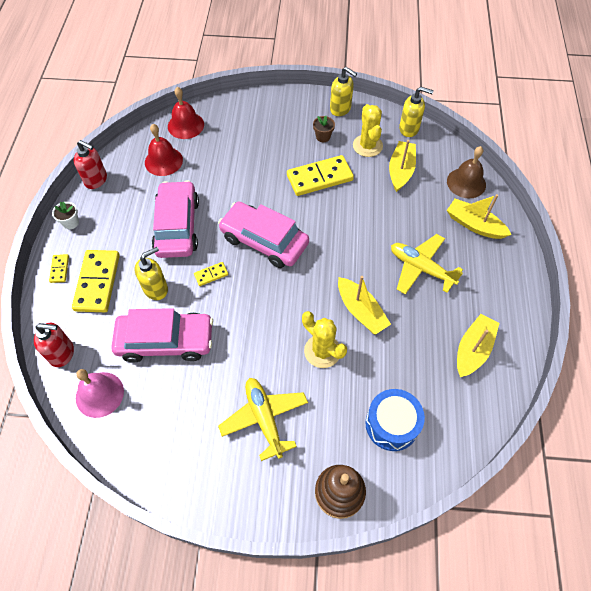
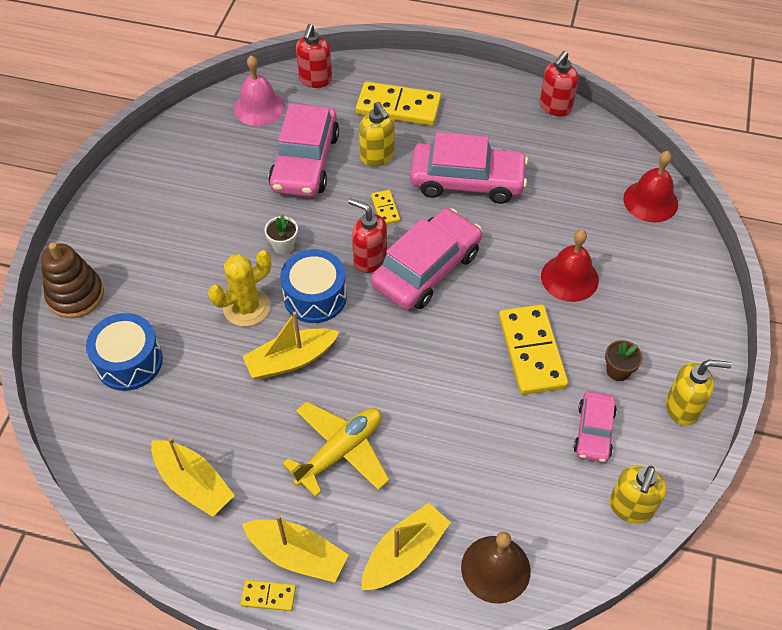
camera: 100 degrees right, 5 degrees down
(59, 269) = (424, 76): yellow domino -> yellow domino (268, 596)
(71, 223) = (489, 85): white flower pot -> white flower pot (283, 246)
(163, 161) = (582, 173): red bell -> red bell (569, 278)
(261, 277) = (369, 259): none -> red soap dispenser
(264, 418) = (182, 240): yellow plane -> none
(302, 306) = (315, 296): none -> blue drum
(340, 109) = (682, 408): yellow soap dispenser -> yellow soap dispenser turned 135 degrees counterclockwise
(367, 146) = (593, 431): yellow cactus -> pink car
(401, 171) = (534, 470): yellow boat -> yellow boat (297, 555)

